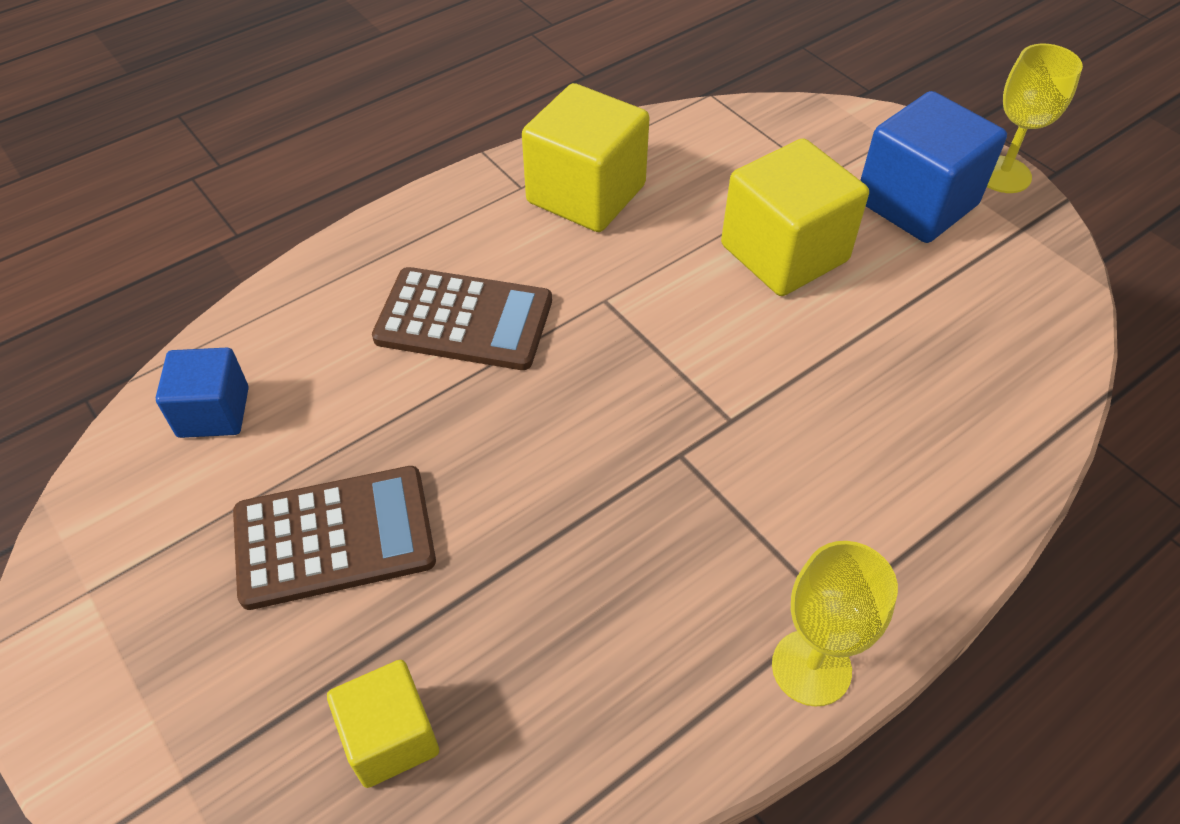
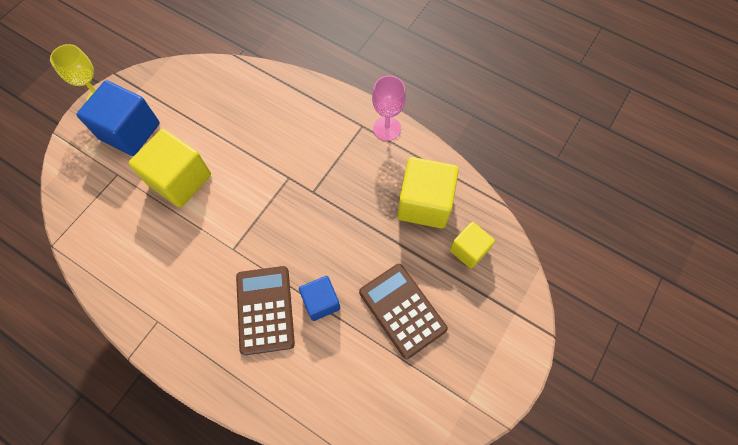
camera: 110 degrees left, 15 degrees up
(213, 412) = (360, 404): blue cube -> blue cube (321, 302)
(586, 194) = (156, 284): yellow cube -> yellow cube (424, 203)
(811, 667) = (387, 128): yellow goblet -> pink goblet

